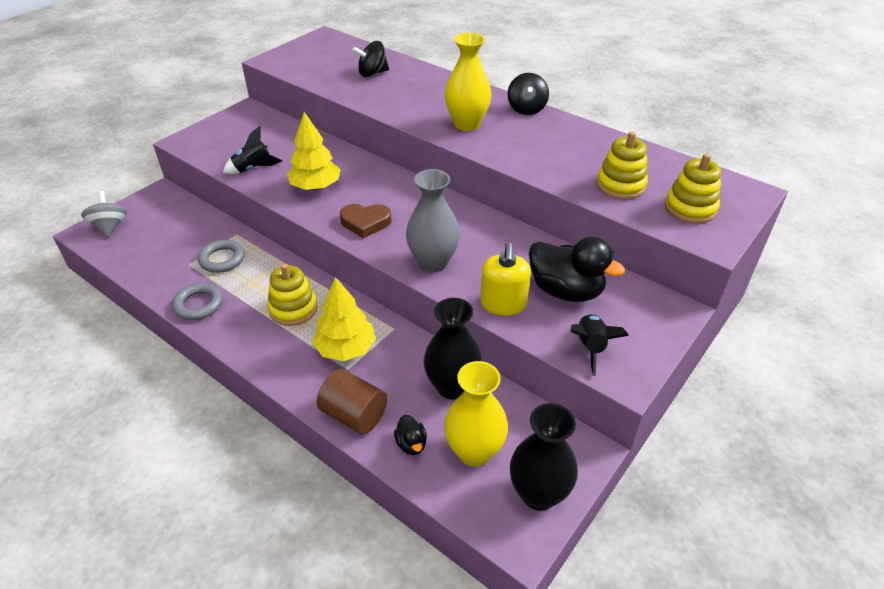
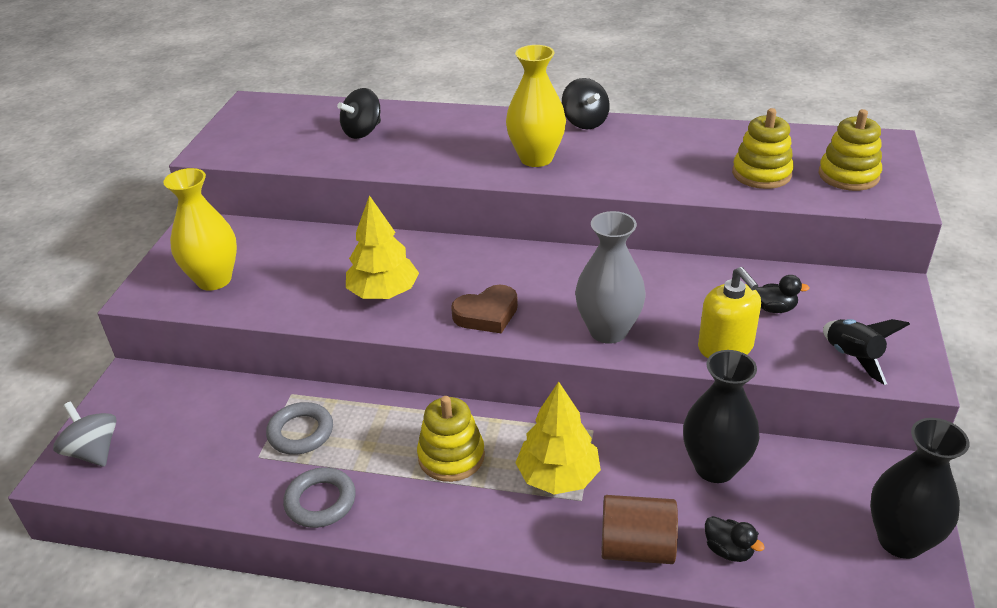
camera: 25 degrees left, 5 degrees down
(253, 169) = (278, 298): black rocket -> none
(474, 451) = (800, 527): yellow vase -> yellow vase (214, 280)
(566, 291) = (774, 308): black duck -> black duck, size x0.46

